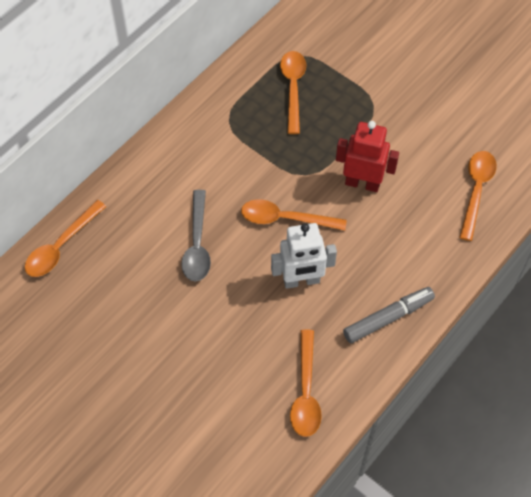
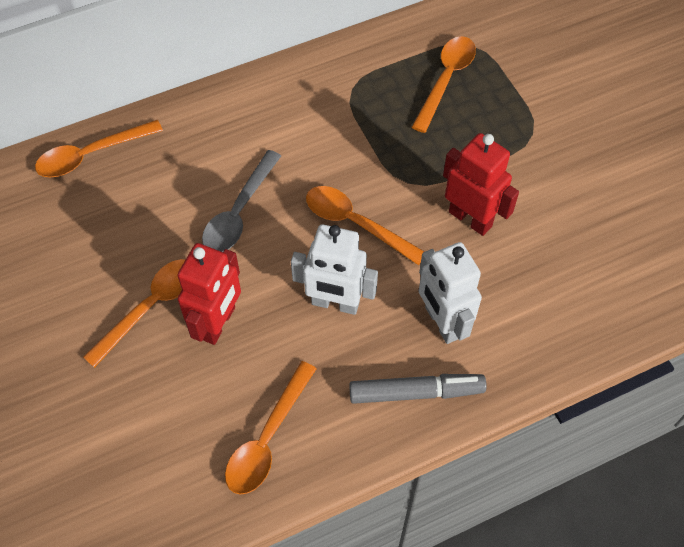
camera: 25 degrees right, 0 degrees up
(227, 329) = (218, 323): none -> red robot
(380, 263) = (442, 322): none -> white robot
(476, 191) = (609, 283): orange spoon -> orange spoon (150, 307)

